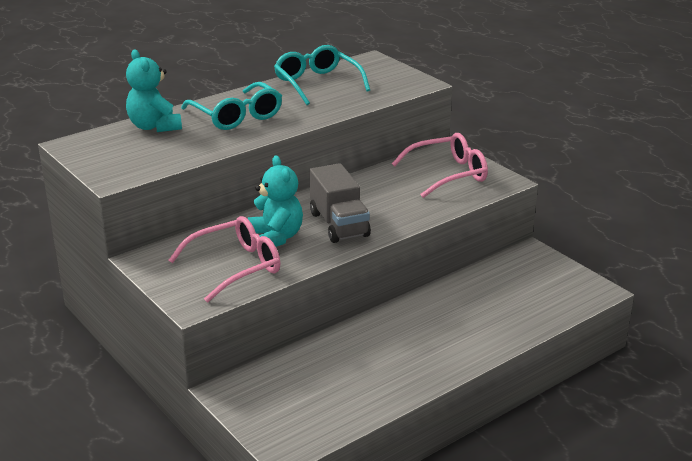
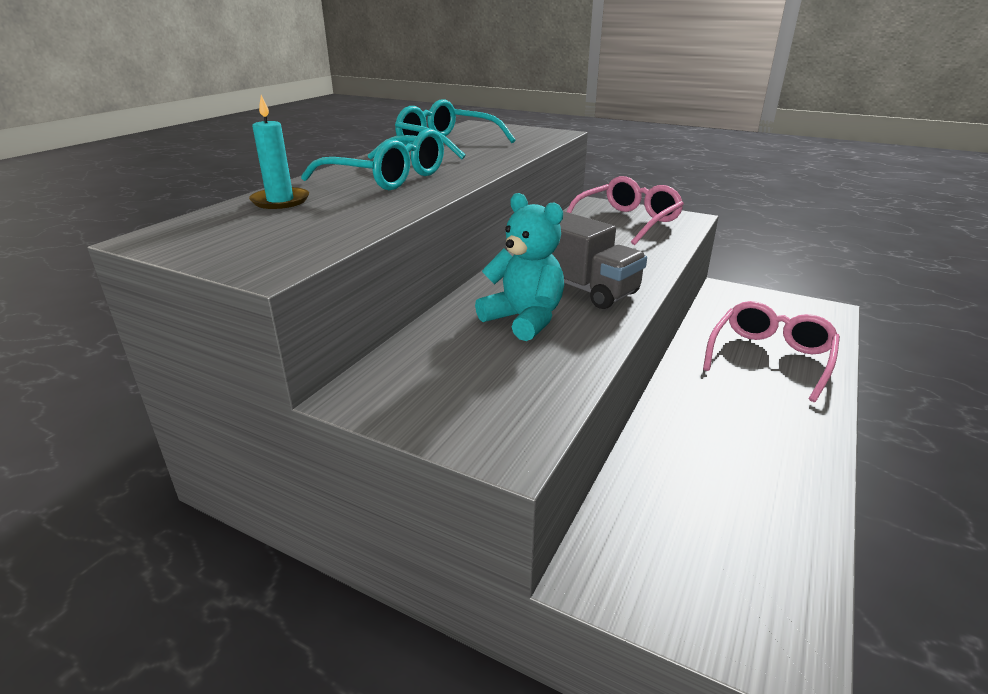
camera: 25 degrees left, 0 degrees up
(154, 127) = (280, 201): turquoise teddy bear -> turquoise candle
(236, 266) = (513, 369): pink glasses -> pink glasses (770, 357)

